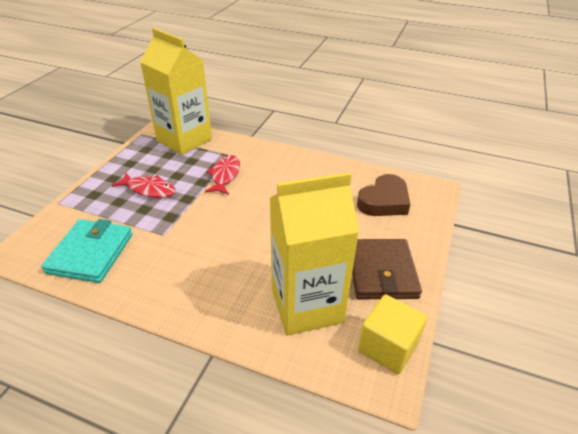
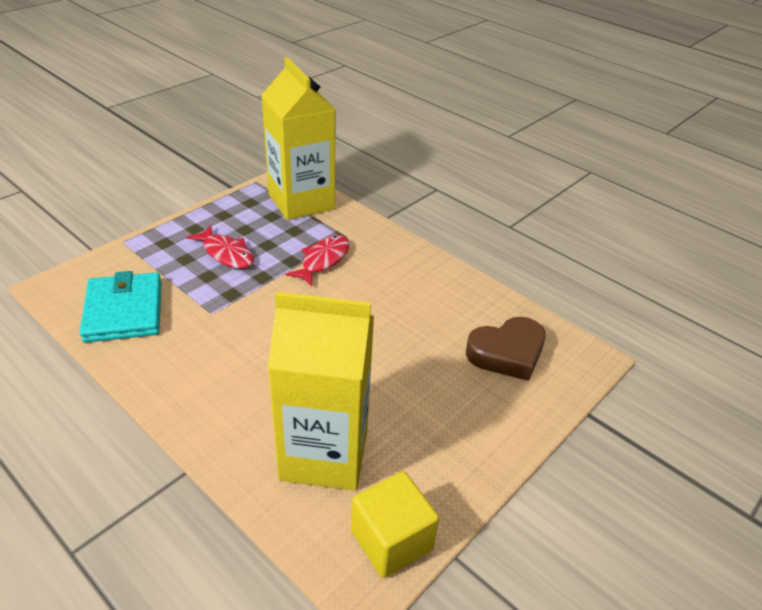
camera: 20 degrees right, 0 degrees up
(91, 253) = (124, 311): turquoise wallet -> turquoise wallet turned 45 degrees counterclockwise
(381, 272) = (444, 444): brown wallet -> none

